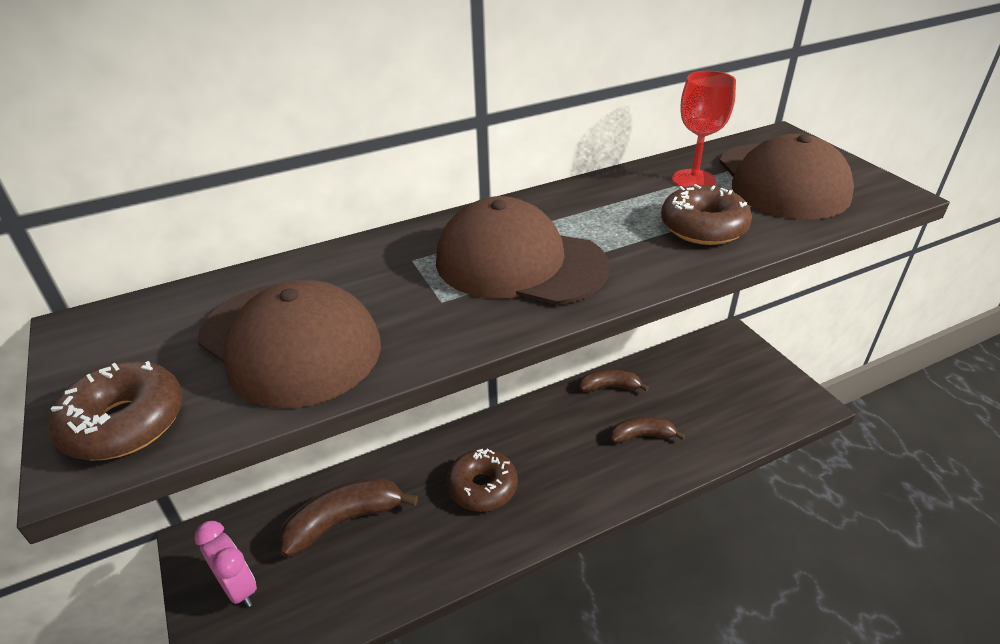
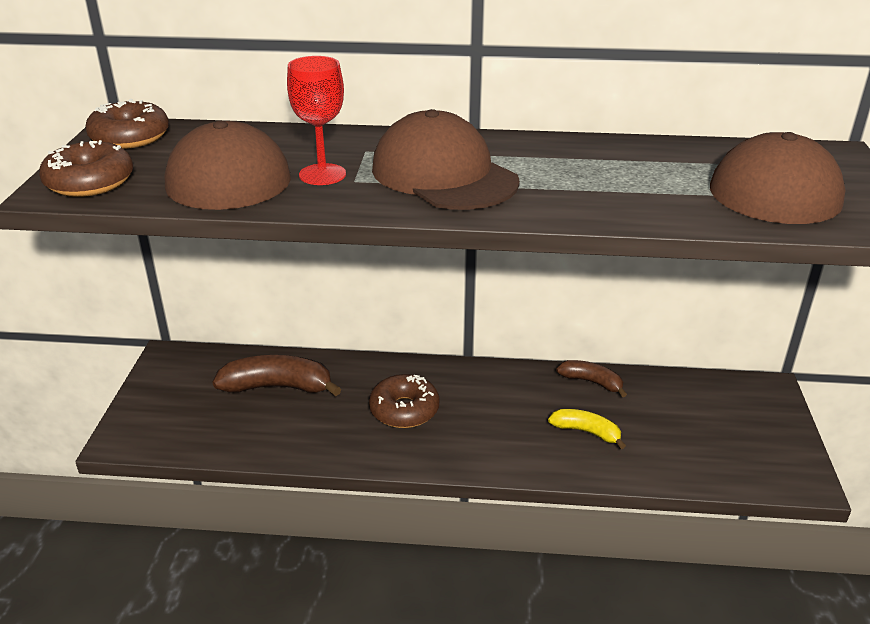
camera: 30 degrees right, 5 degrees down
(239, 587) = (173, 397): pink clock -> none
(642, 435) = (586, 432): brown banana -> yellow banana
(693, 180) = (684, 162): red goblet -> red goblet (322, 174)
(703, 227) = (639, 196): brown donut -> brown donut (130, 137)

